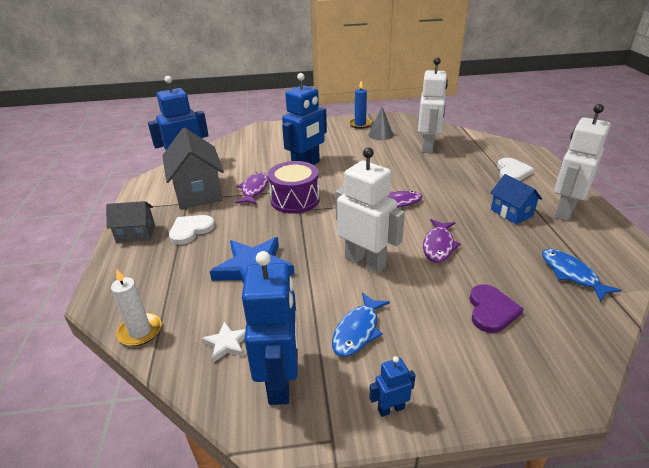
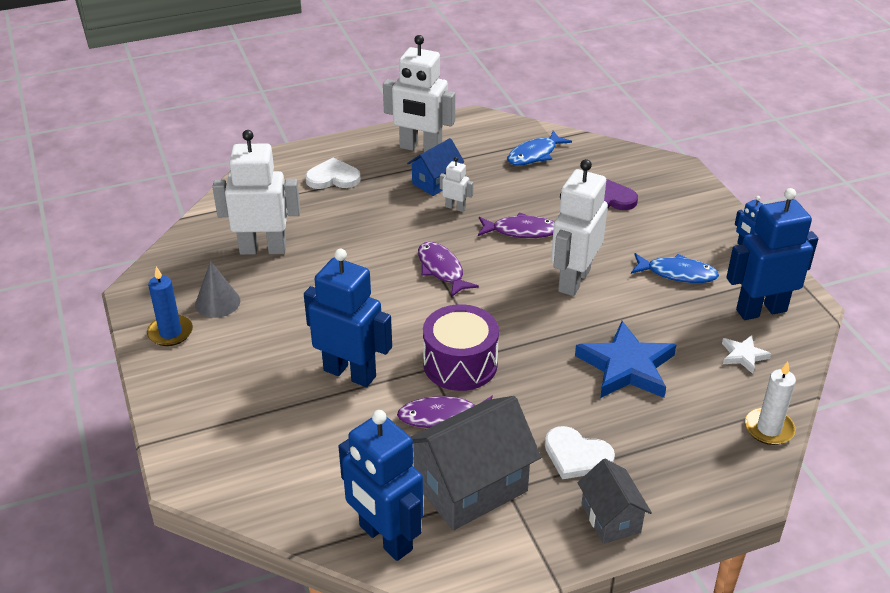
camera: 105 degrees left, 5 degrees up
(474, 218) = (455, 207): none -> white robot

